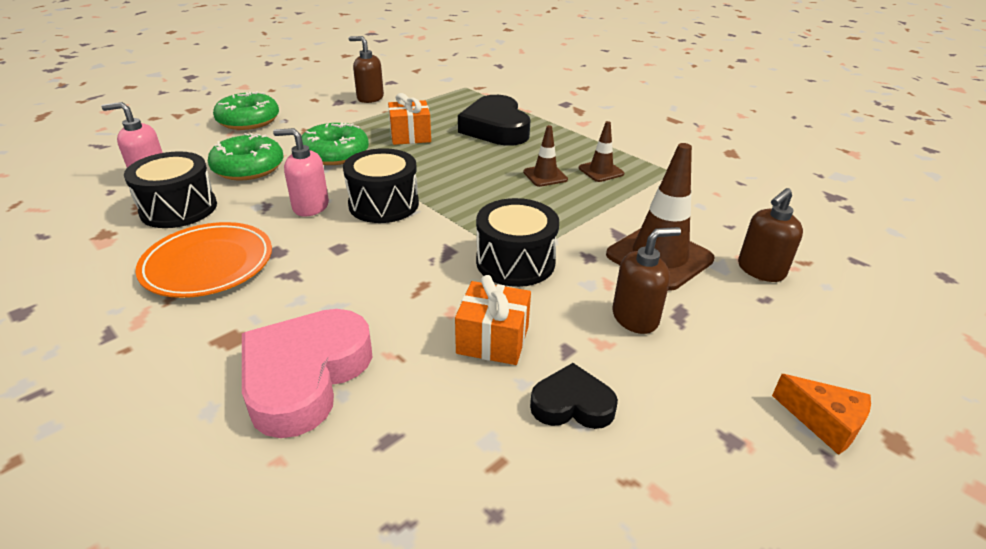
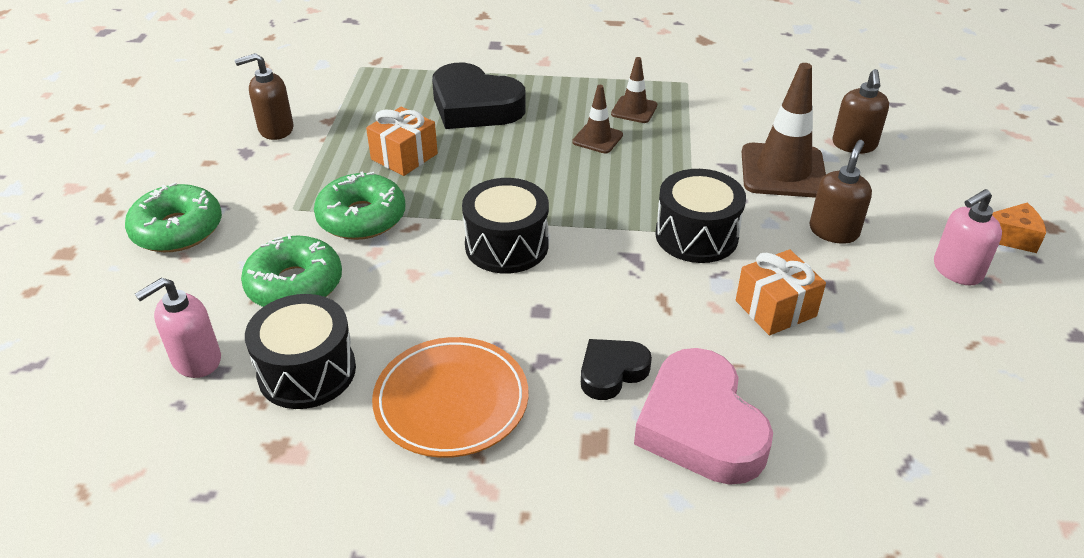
camera: 40 degrees left, 5 degrees up
(310, 206) = (442, 288): pink soap dispenser -> pink soap dispenser (957, 270)
(572, 404) = (883, 319): black heart -> black heart (611, 372)

